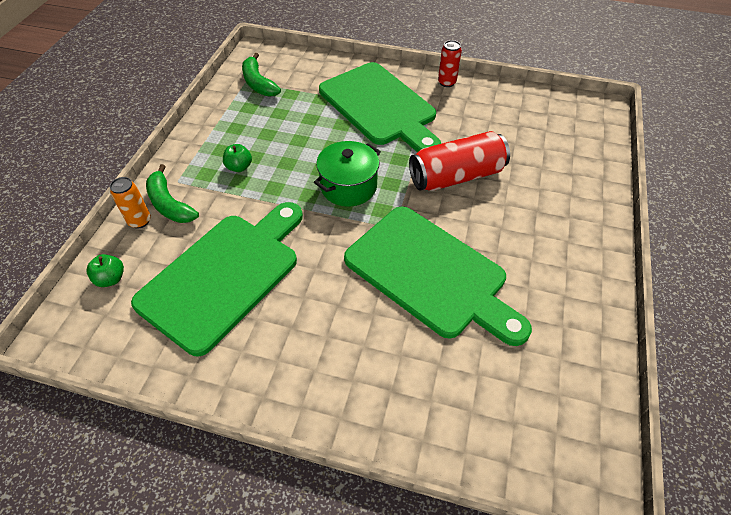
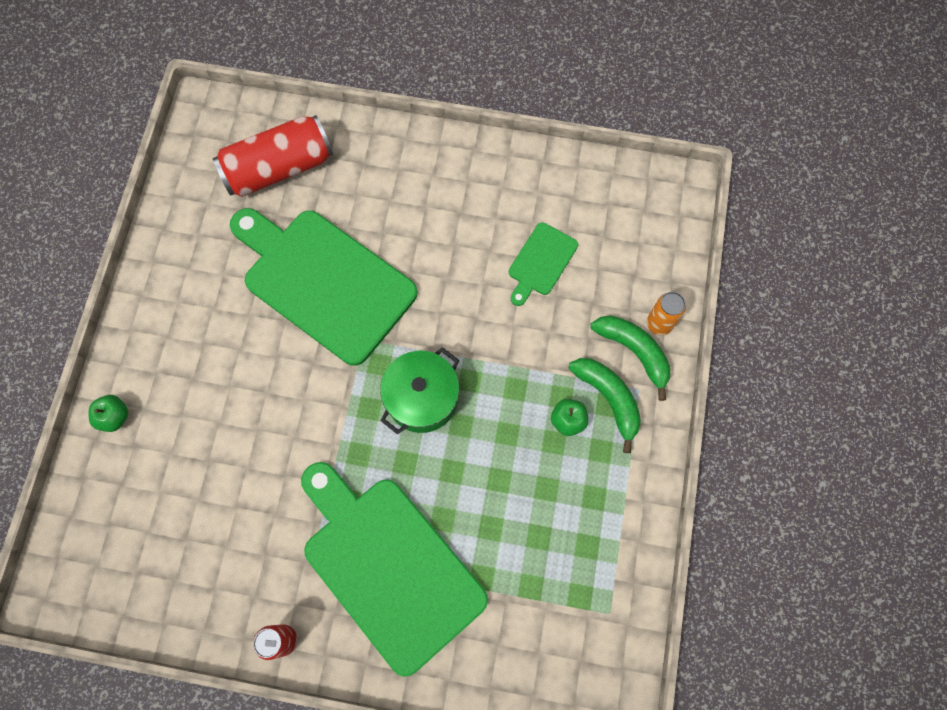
camera: 175 degrees right, 20 degrees up
(111, 279) = (657, 249): green apple -> green apple (114, 417)
(224, 275) = (541, 262): green cutting board -> green cutting board, size x0.45
(258, 83) = (588, 610): green banana -> green banana (609, 398)
(456, 176) = (284, 428): red can -> red can (279, 168)

